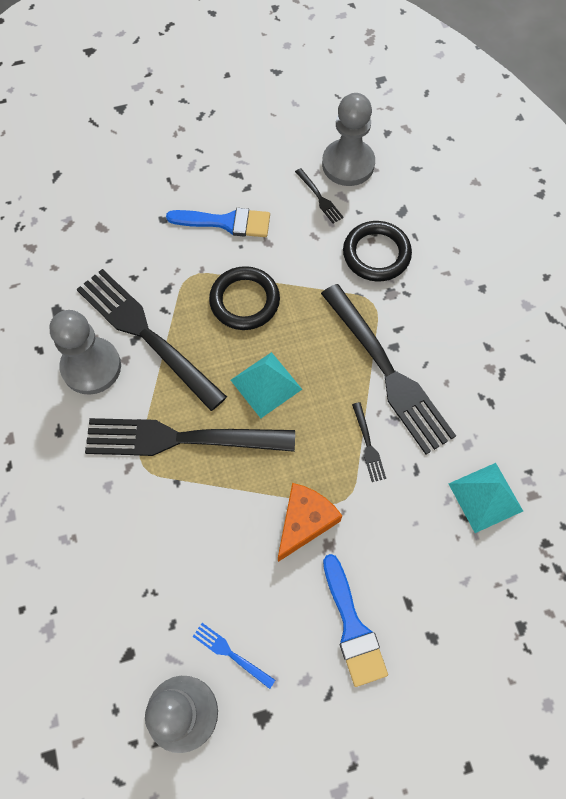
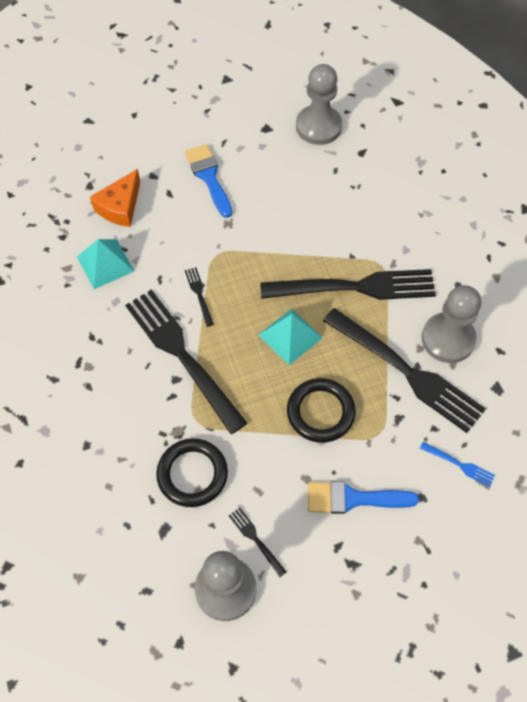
camera: 175 degrees right, 5 degrees down
(231, 654) = (292, 157): blue fork -> blue fork (459, 464)
(305, 522) = (247, 237): orange cheese -> orange cheese (120, 207)

